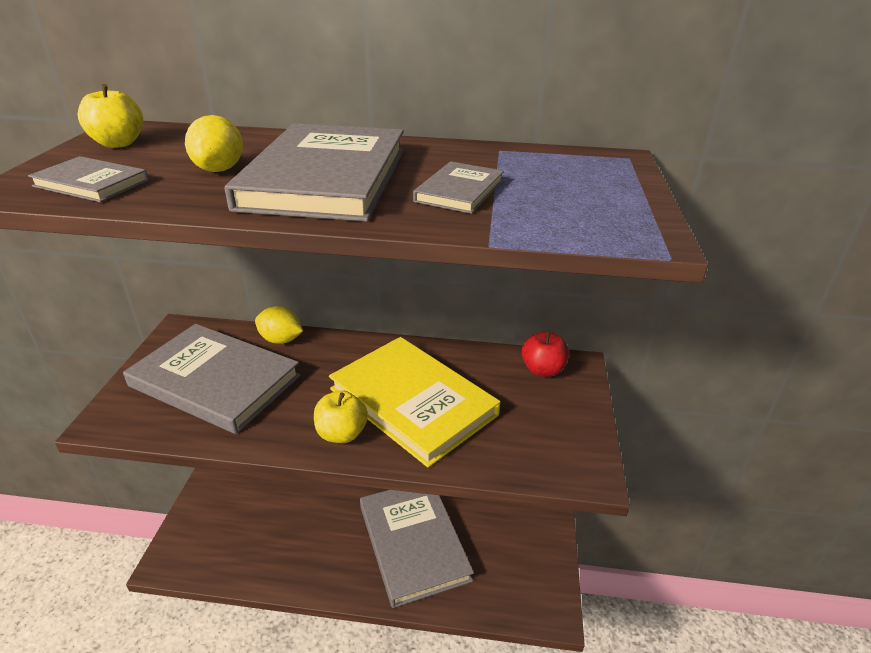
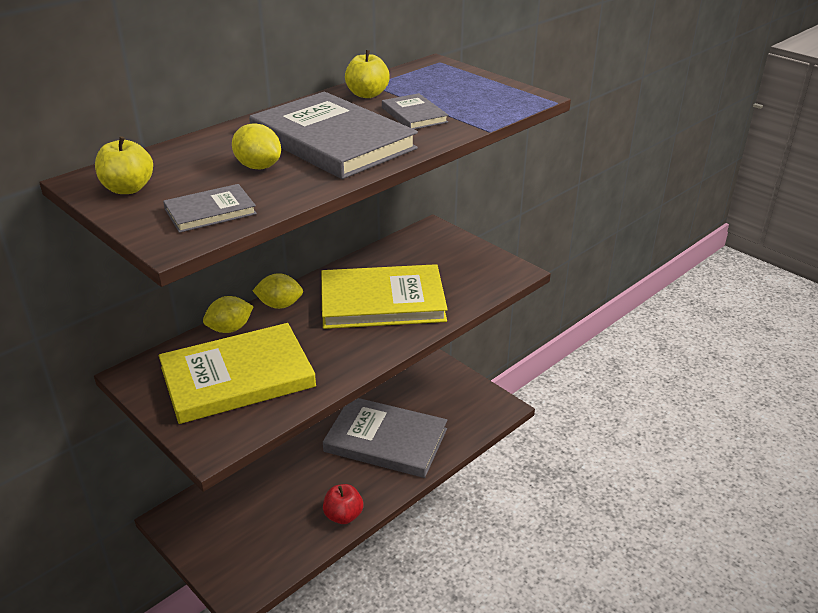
camera: 50 degrees left, 0 degrees up
(215, 381) = (237, 377): grey book -> yellow book
(341, 346) = (280, 305): none -> yellow lemon
(341, 433) = (375, 341): yellow apple -> yellow apple (367, 94)
(542, 370) = (419, 241): red apple -> red apple (343, 516)

